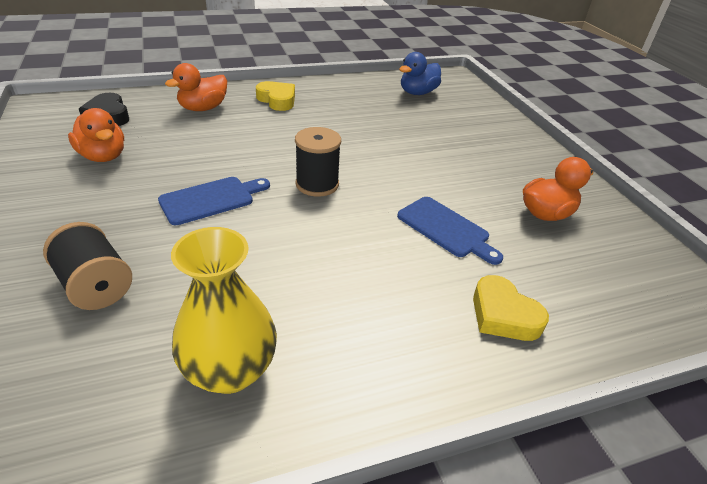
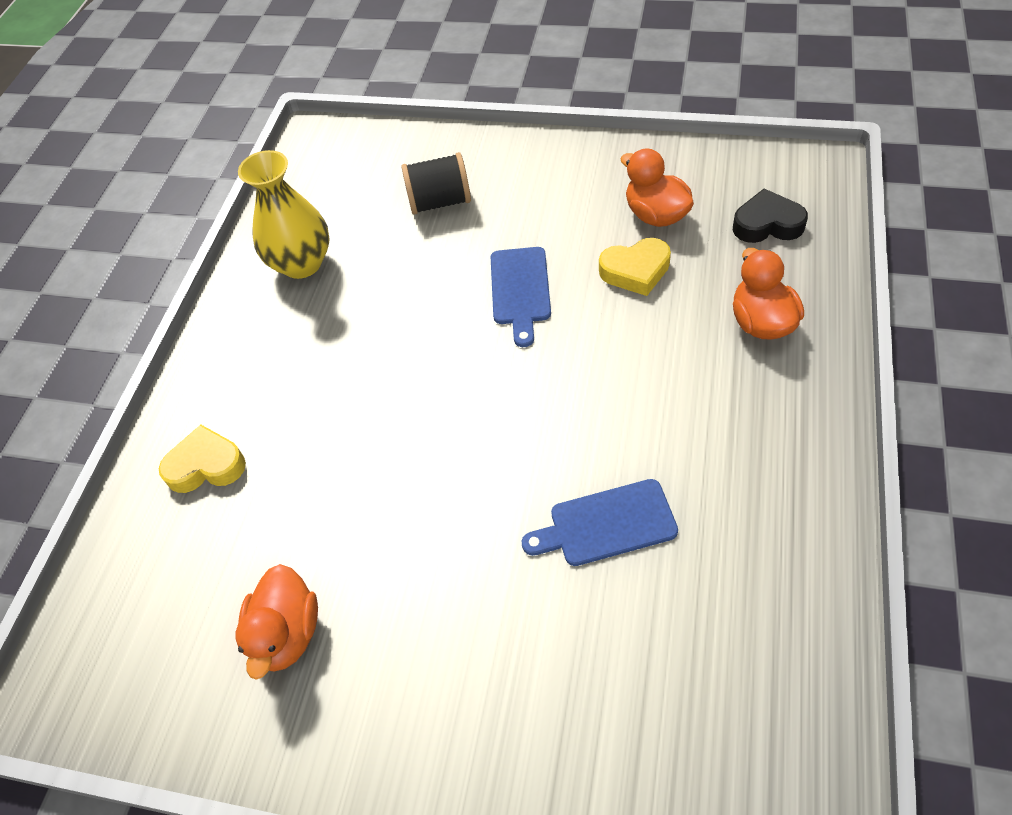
camera: 130 degrees right, 15 degrees up
(103, 156) = (656, 215): orange duck -> orange duck turned 60 degrees clockwise
(277, 100) = (766, 423): yellow heart -> yellow heart (635, 271)
(317, 184) = (498, 393): black spool -> none
(417, 93) = (735, 690): blue duck -> none
(446, 229) = (339, 489): blue cutting board -> blue cutting board (606, 524)

